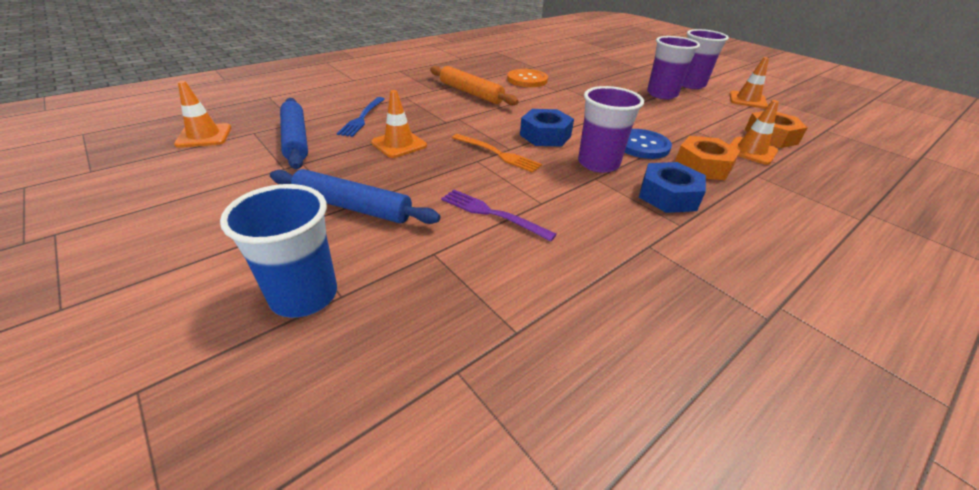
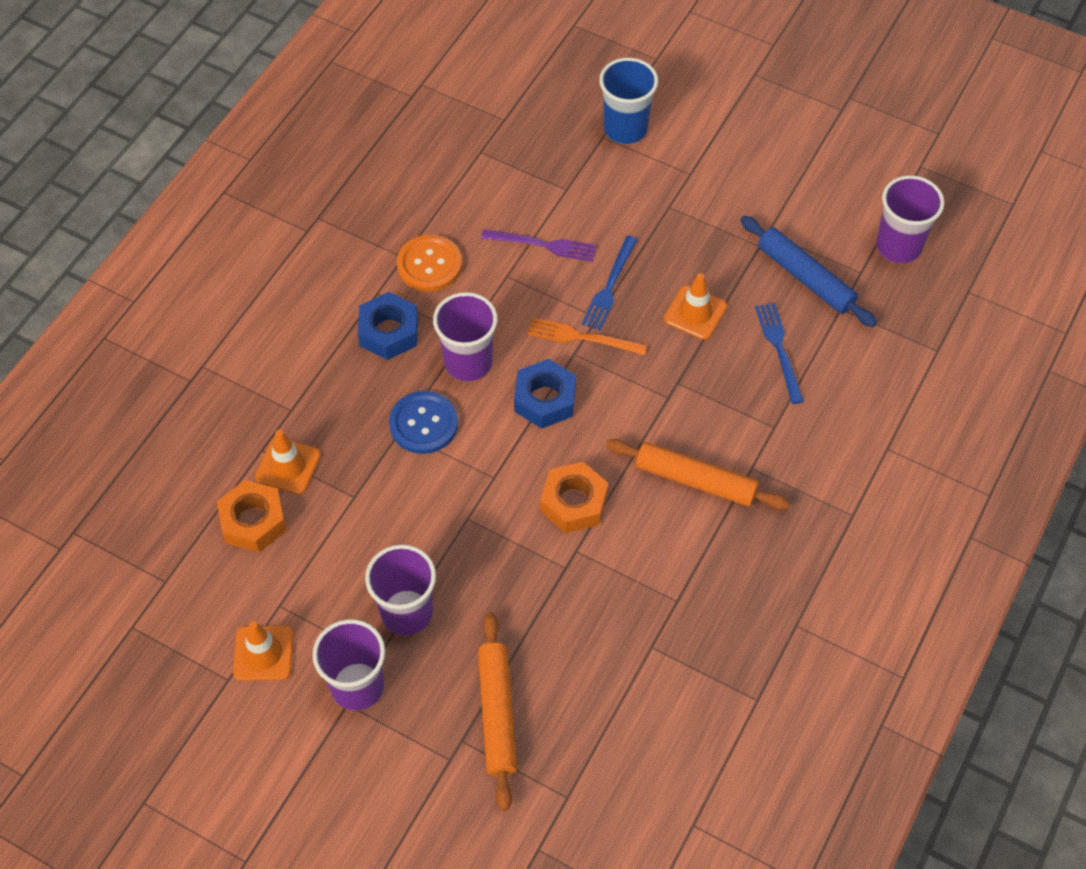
camera: 160 degrees right, 20 degrees up
(204, 136) = (898, 246): orange traffic cone -> purple cup
(353, 207) = (662, 210): blue rolling pin -> none
(452, 173) = (609, 286): none -> blue fork
(527, 80) = (637, 573): orange button -> orange button (429, 265)
(618, 68) = (497, 714): none -> orange rolling pin
(703, 166) = (351, 404): orange nut -> orange nut (574, 503)

